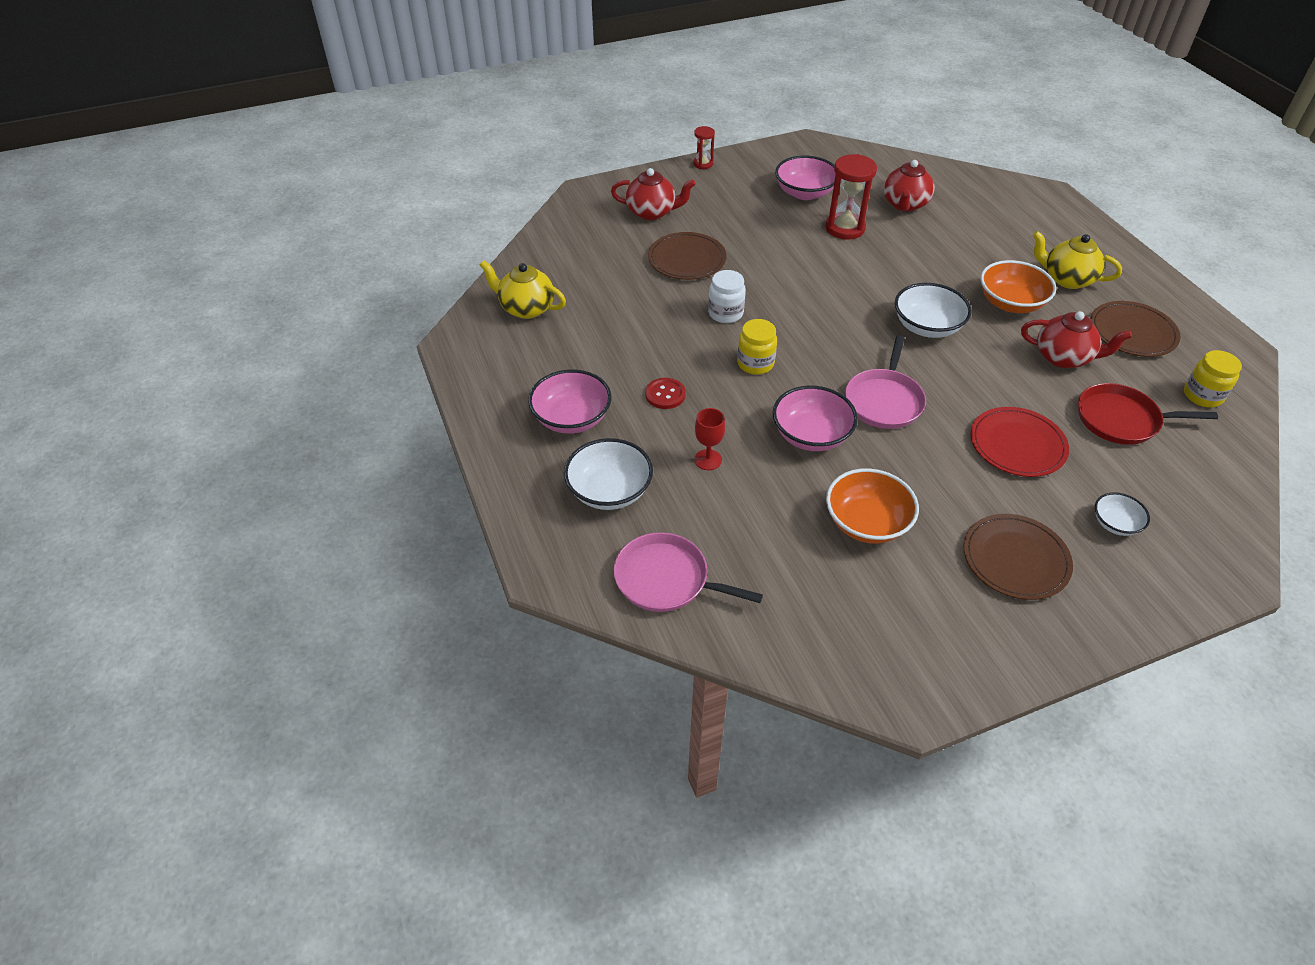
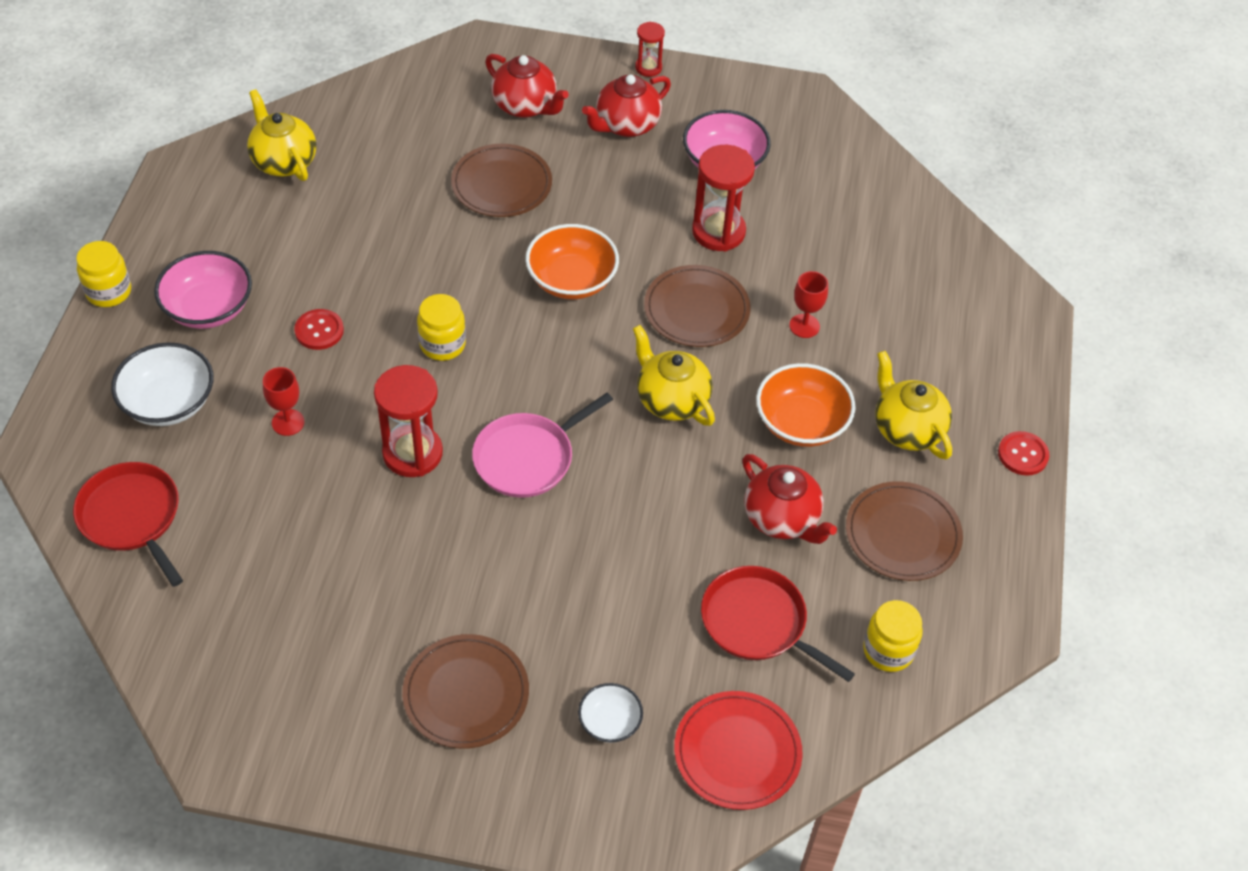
camera: 30 degrees right, 5 degrees up
(485, 443) = (109, 292): none -> yellow jar
(666, 579) = (132, 517): pink pan -> red pan
(725, 313) = (474, 270): white jar -> none
(811, 435) = (412, 453): pink bowl -> red hourglass
(867, 523) = (366, 572): orange bowl -> orange bowl (571, 280)
(882, 273) = (696, 309): none -> brown plate
(905, 204) = (826, 235): red teapot -> red teapot (626, 125)
(927, 327) = (671, 400): white bowl -> yellow teapot
(950, 254) = (804, 326): none -> red goblet
(1017, 445) = (609, 583): red plate -> red plate (737, 752)
(1137, 263) = (1023, 454): none -> red button

